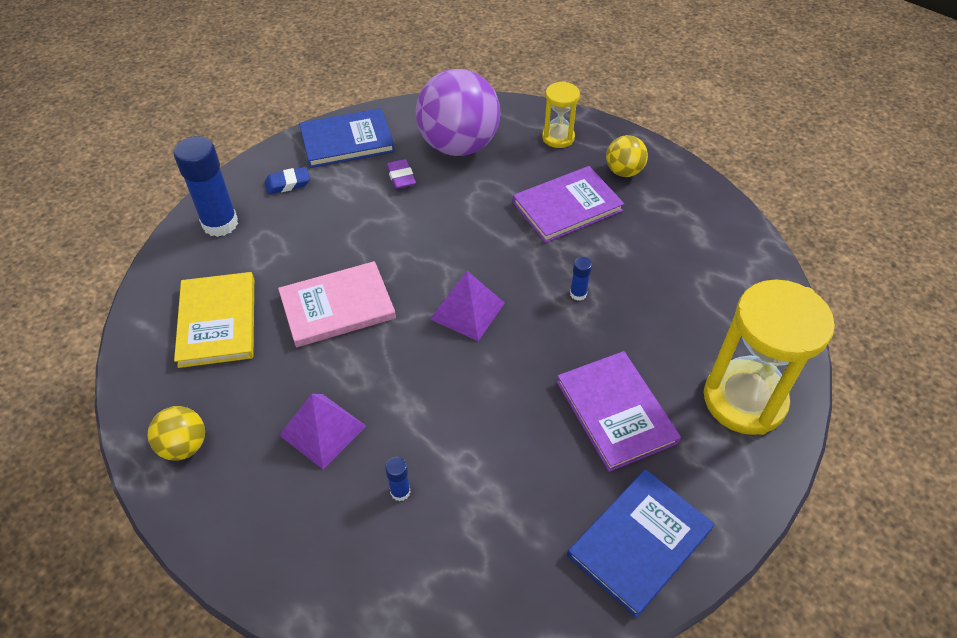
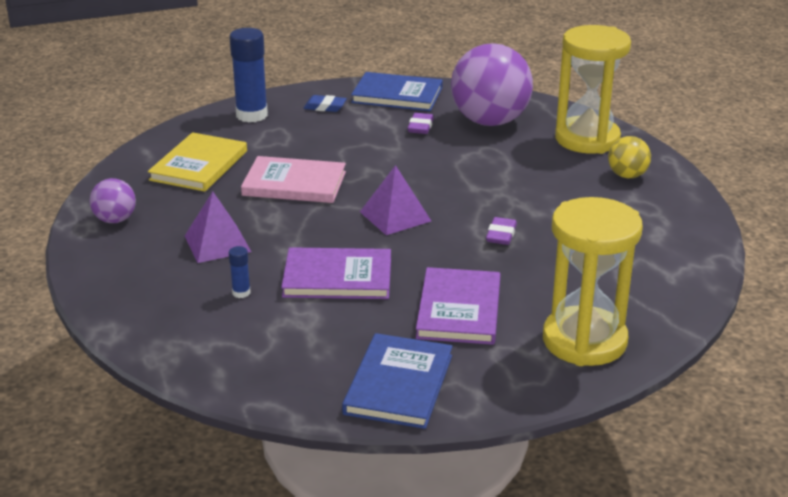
camera: 30 degrees right, 20 degrees down
(184, 446) = (115, 220): yellow ball -> purple ball
(558, 137) = (587, 139): yellow hourglass -> yellow hourglass, size x1.93
(567, 207) = (548, 182): purple book -> purple book (337, 277)
(578, 294) = (501, 235): blue glue stick -> purple eraser
(639, 542) = (399, 384): blue book -> blue book turned 60 degrees counterclockwise

